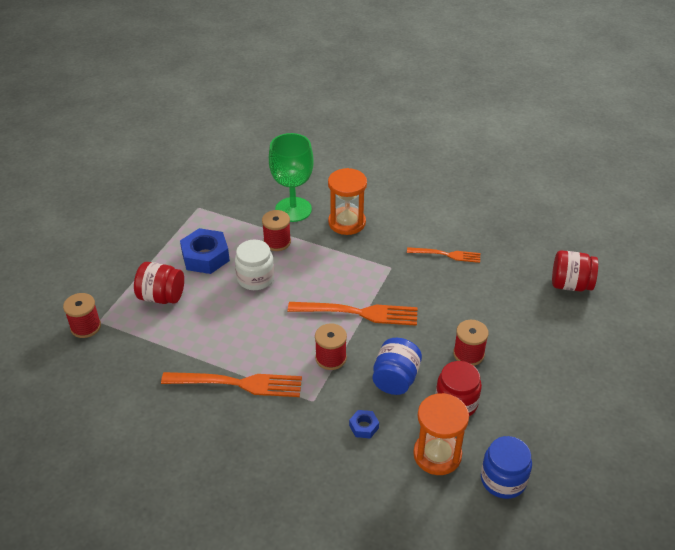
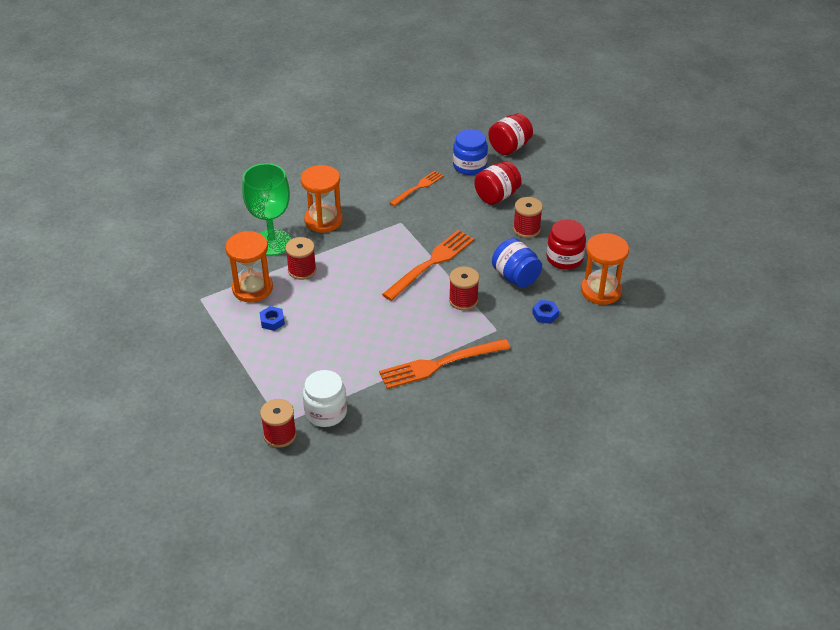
camera: 55 degrees left, 0 degrees up
(161, 296) = (293, 369): red jar -> red jar (496, 196)
(205, 257) = (272, 321): blue nut -> blue nut, size x0.49
(232, 227) = (252, 288): none -> orange hourglass
(237, 383) = (440, 364): orange fork -> orange fork turned 150 degrees counterclockwise
(255, 278) = (332, 302): white jar -> white jar (326, 412)
(503, 479) = (646, 271): blue jar -> blue jar (469, 166)

